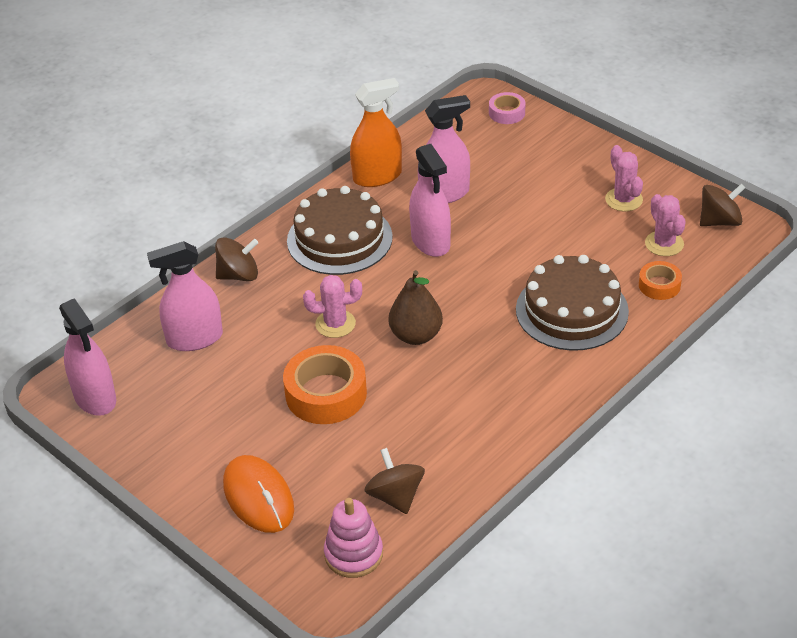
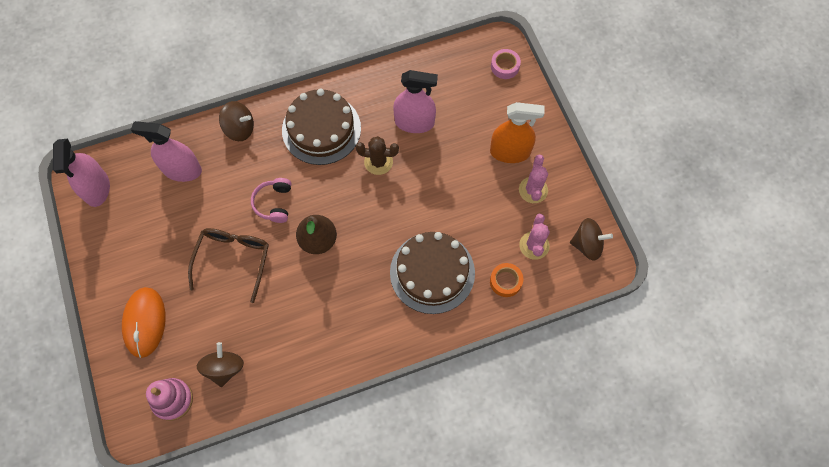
camera: 25 degrees right, 25 degrees up
(326, 393) = (233, 260): orange tape -> brown glasses
(335, 324) = (274, 203): pink cactus -> pink headphones
(377, 176) = (380, 84): orange spray bottle -> orange spray bottle (510, 152)
(430, 241) = (378, 162): pink spray bottle -> brown cactus

